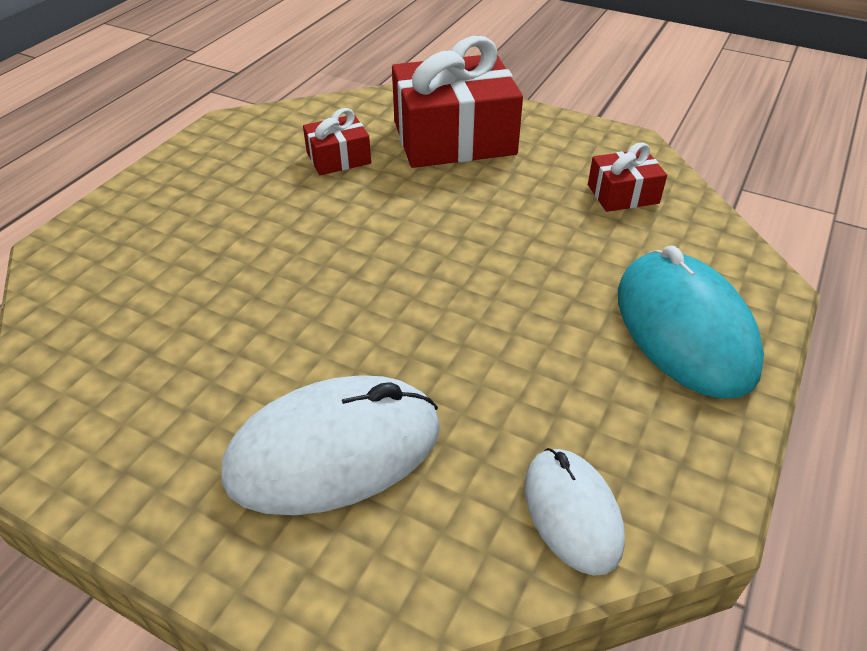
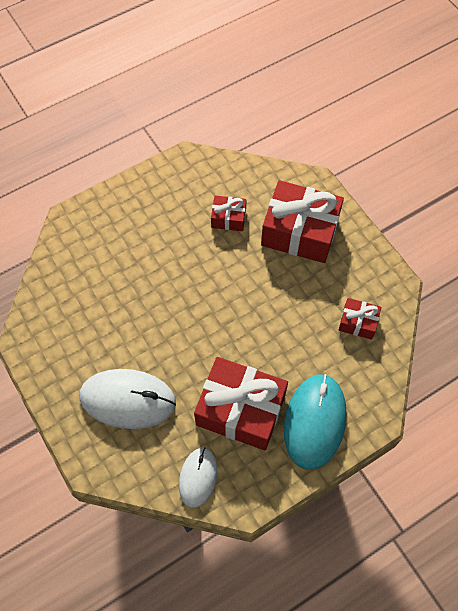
camera: 30 degrees right, 20 degrees up
(555, 367) = (240, 409): none -> red gift

